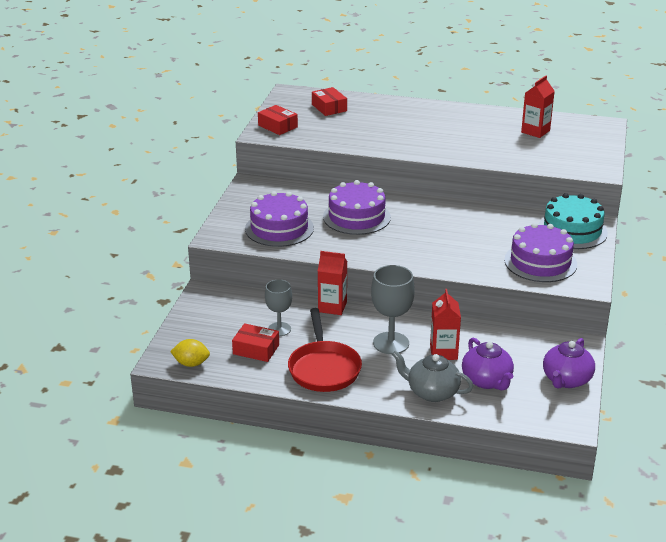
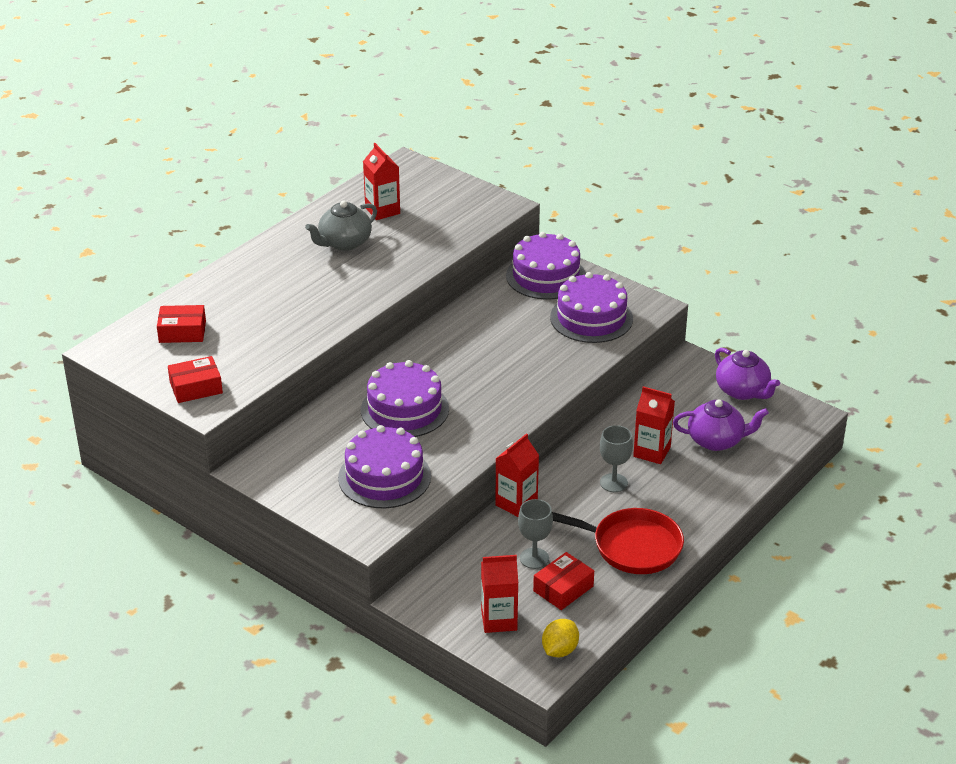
camera: 65 degrees left, 5 degrees up
(206, 331) = (499, 620): none -> red carton
(391, 343) = (613, 483): grey goblet -> grey goblet, size x0.65
(432, 392) = (715, 483): grey teapot -> grey teapot (344, 243)
(572, 230) = (546, 276): turquoise cake -> purple cake

